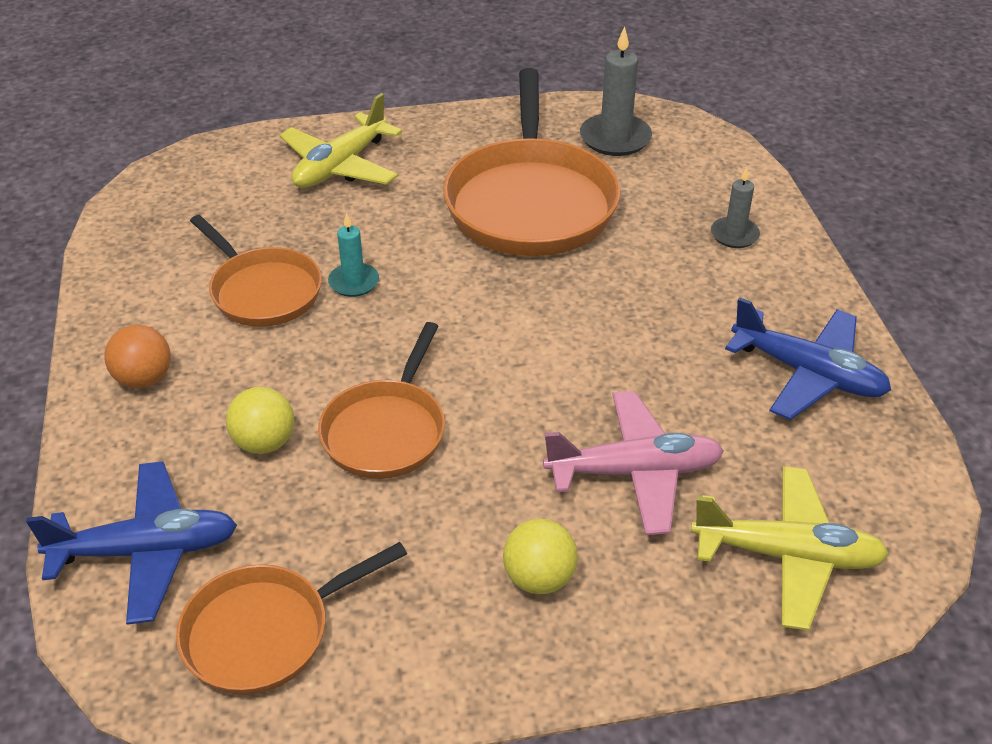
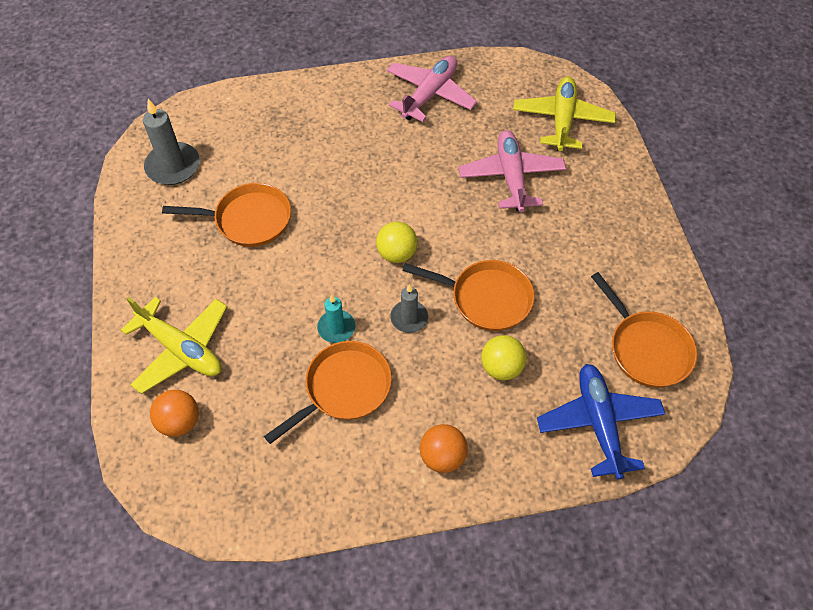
camera: 90 degrees left, 15 degrees up
(247, 173) = (179, 422): none -> orange ball
(530, 201) = (248, 220): orange pan -> orange pan, size x0.58
(539, 578) = (590, 222): yellow ball -> yellow ball (397, 254)
(734, 235) = (298, 112): grey candle -> grey candle (409, 318)
(808, 374) = (430, 94): blue plane -> pink plane

